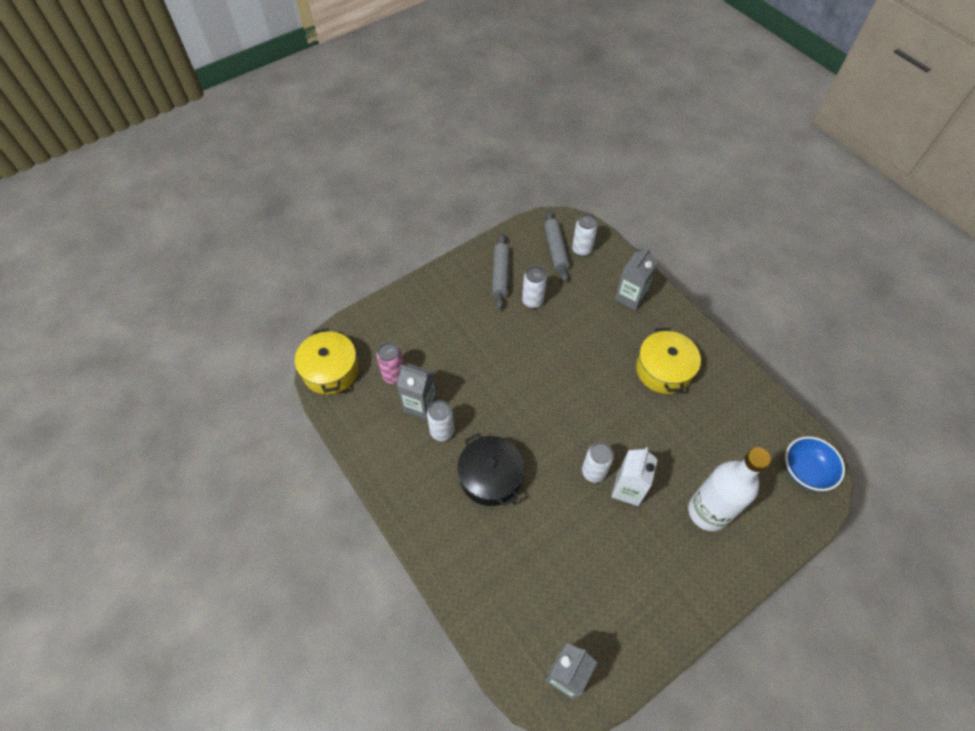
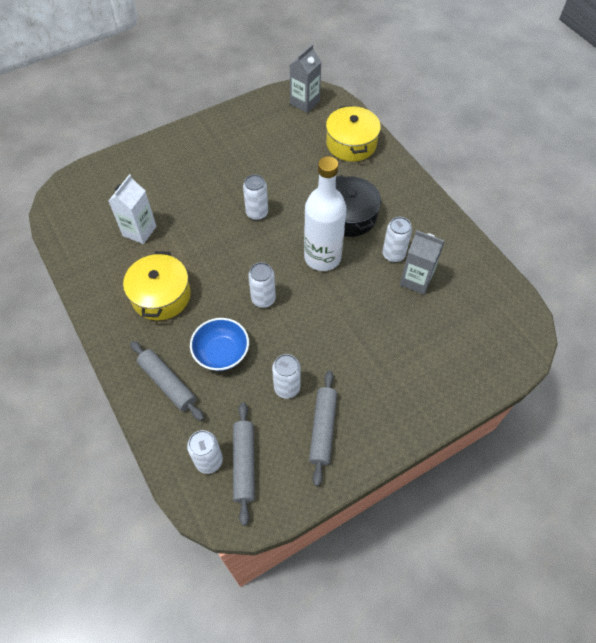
camera: 175 degrees left, 0 degrees up
(330, 370) = (516, 321): yellow pot -> yellow pot (351, 144)
(394, 375) = (446, 311): pink can -> none
(566, 374) = (263, 299): none -> white can
(627, 489) = (231, 199): white carton -> white carton (139, 231)
(630, 297) = (167, 383): grey carton -> grey rolling pin
(708, 511) = (169, 180): white bottle -> white bottle (322, 257)
(806, 470) = (71, 201): blue bowl -> blue bowl (221, 353)

